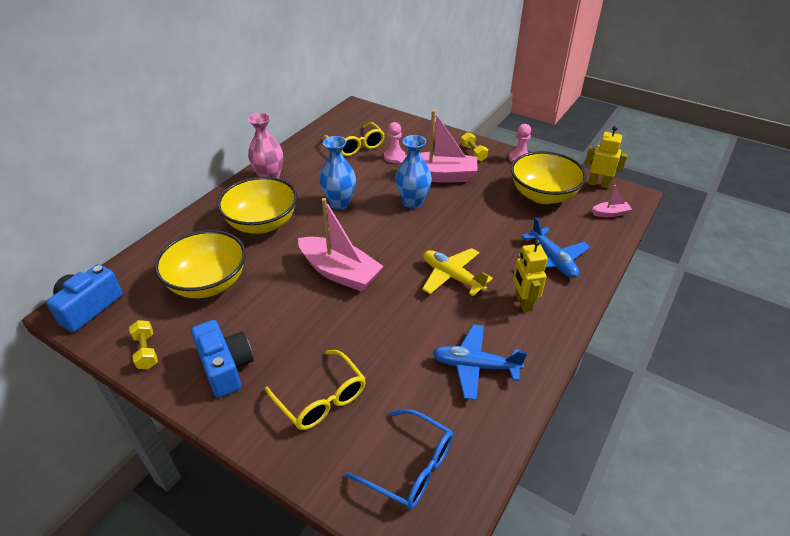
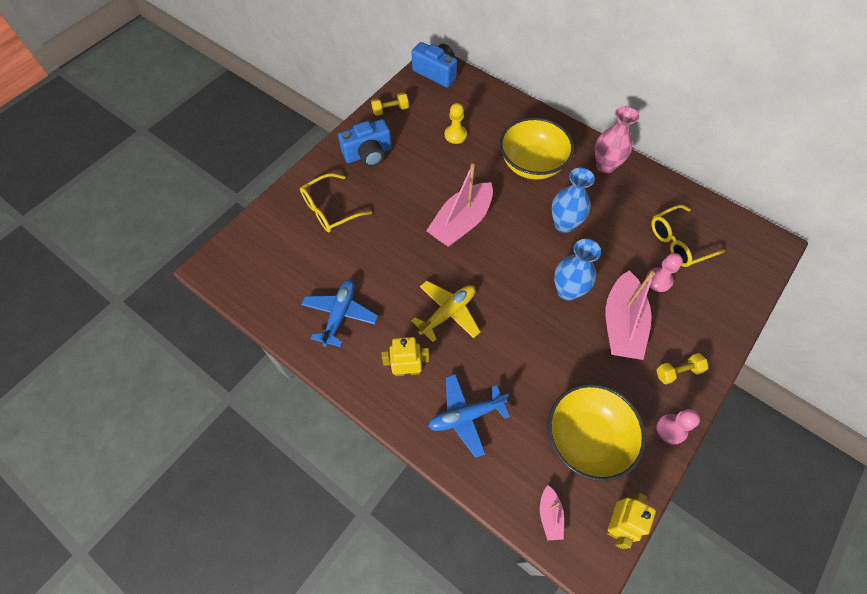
camera: 95 degrees right, 20 degrees up
(208, 283) = (455, 135): yellow bowl -> yellow pawn
(410, 467) = (264, 260): blue glasses -> none

